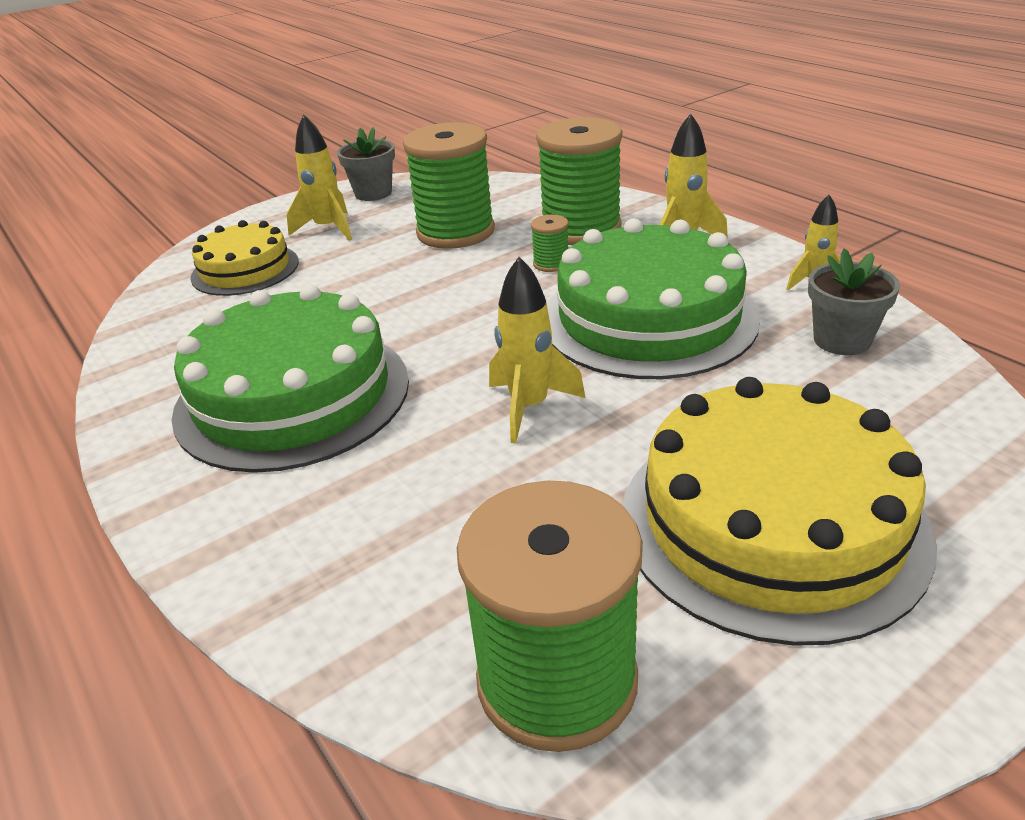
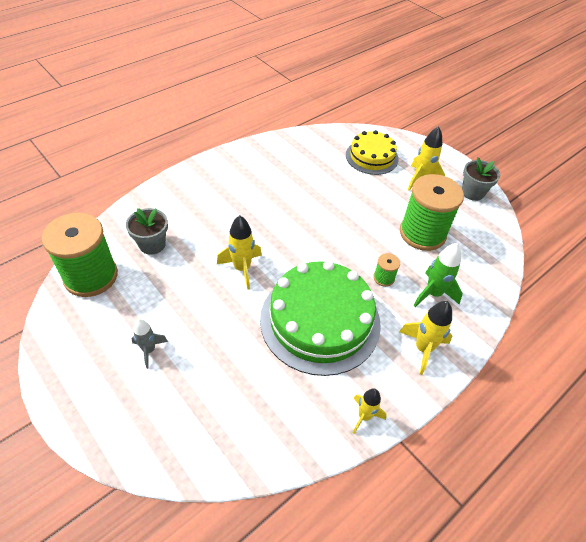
camera: 80 degrees right, 15 degrees up
(293, 395) = (260, 190): green cake -> none
(581, 229) = (433, 294): green spool -> green rocket
(772, 522) = (149, 350): yellow cake -> grey rocket
(842, 340) = (292, 415): grey flower pot -> grey flower pot (152, 244)

